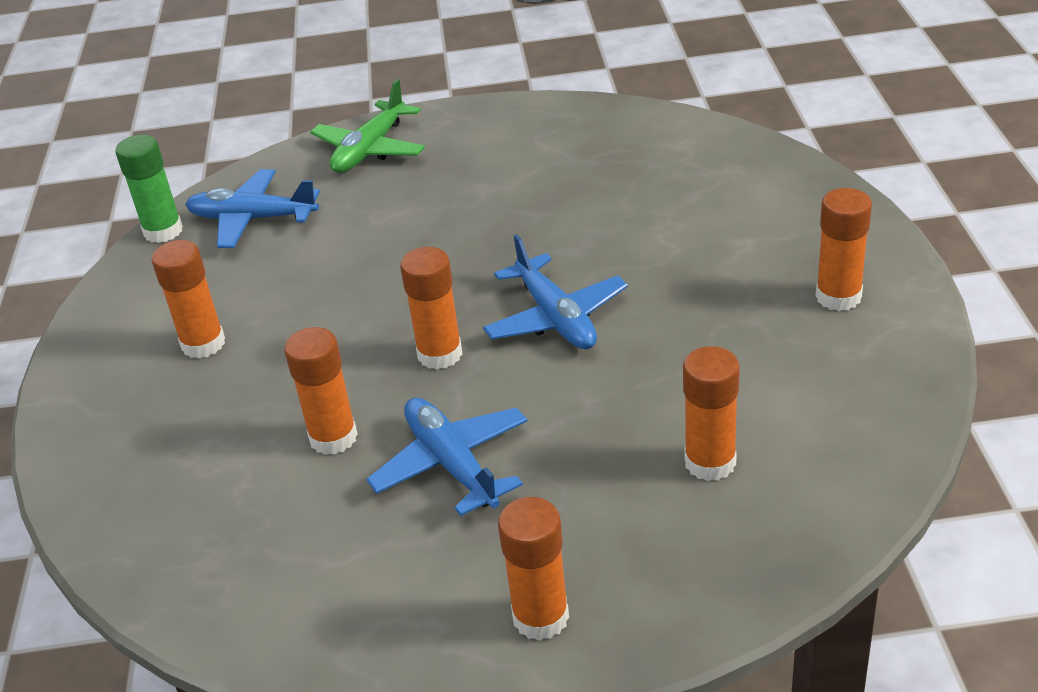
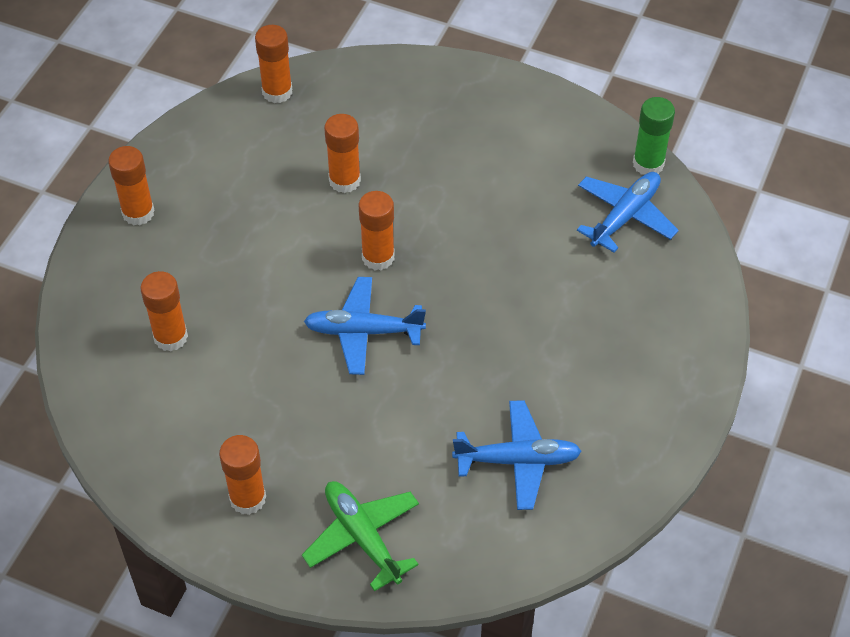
camera: 115 degrees right, 15 degrees up
(203, 344) = (489, 149): orange glue stick -> orange glue stick (277, 92)
(370, 149) = (676, 319): green plane -> green plane (362, 537)
(452, 464) = (275, 223): blue plane -> blue plane (517, 460)

